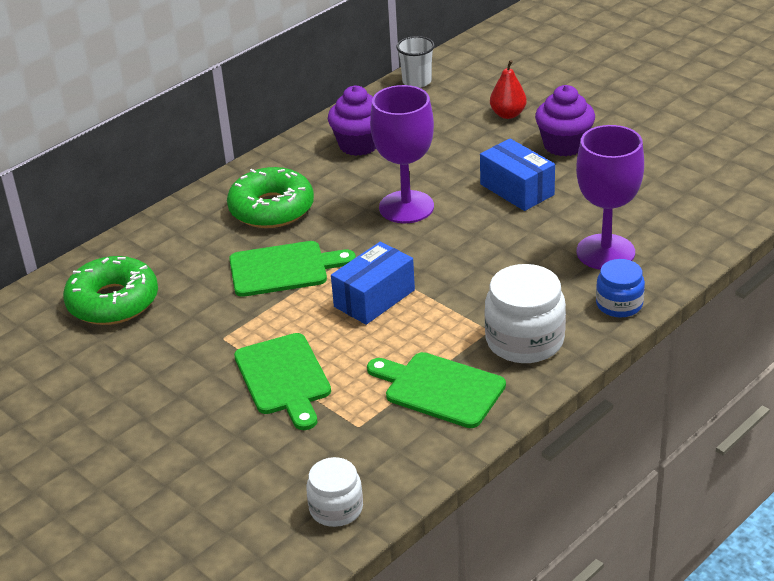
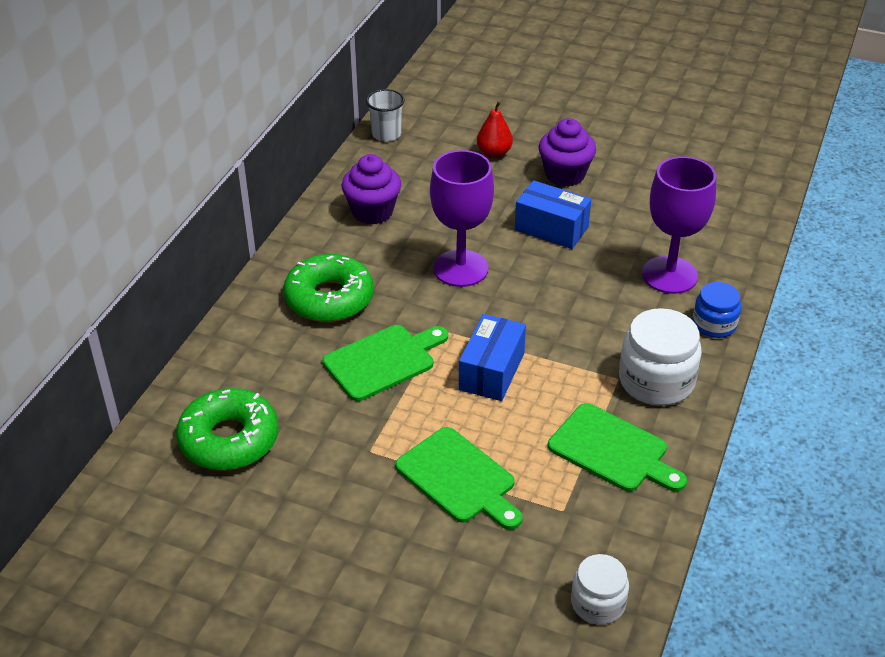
camera: 25 degrees left, 5 degrees up
(440, 389) = (612, 450): green cutting board -> green cutting board turned 150 degrees counterclockwise

